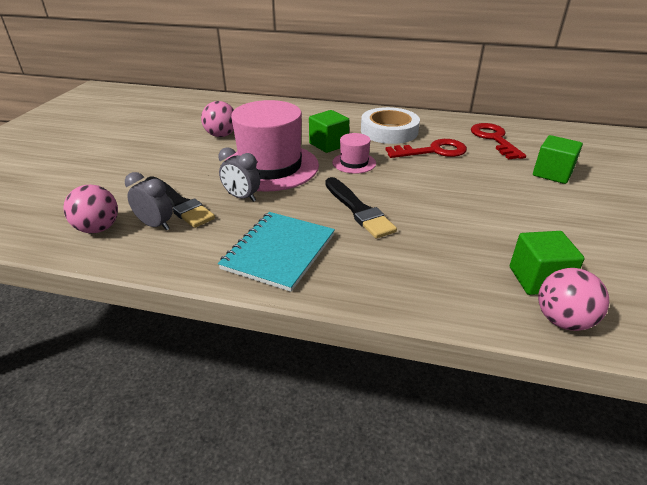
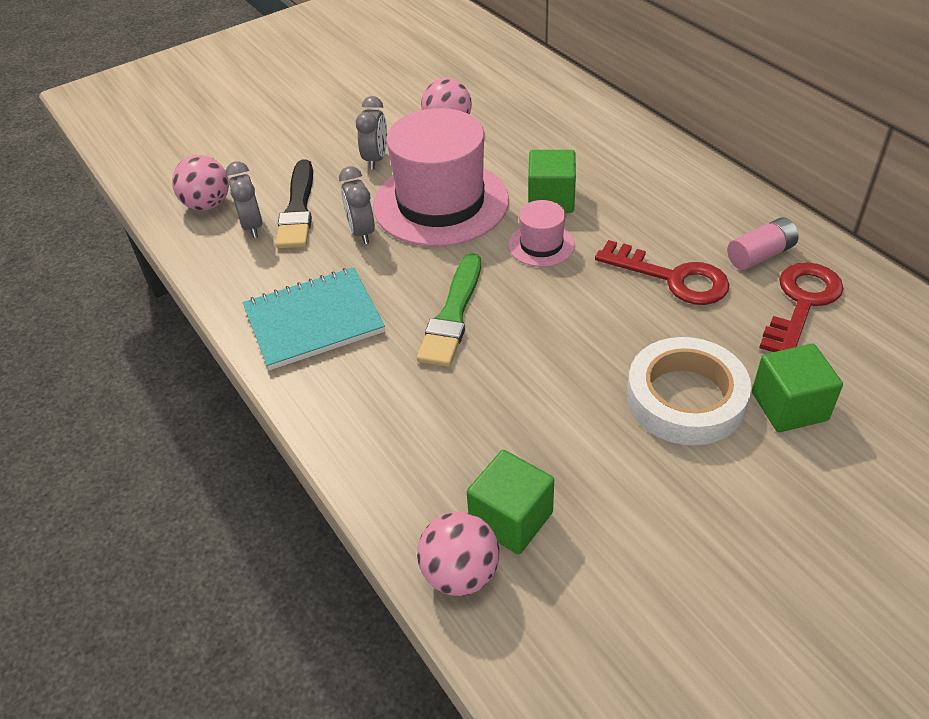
camera: 45 degrees right, 10 degrees up
(197, 163) = (376, 159): none -> grey clock
(358, 210) = (452, 315): black brush -> green brush
(389, 131) = (663, 213): white tape -> white tape (685, 398)
(452, 130) = (760, 255): none -> pink battery

